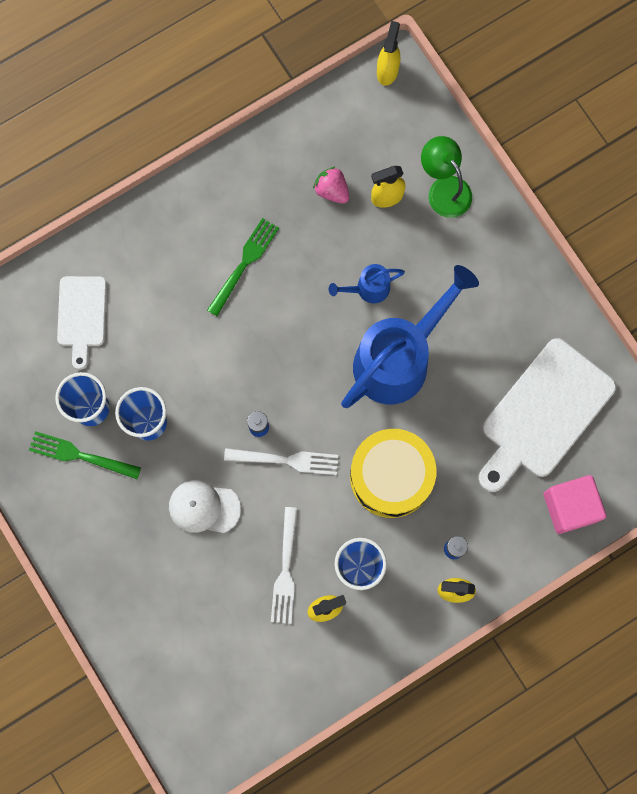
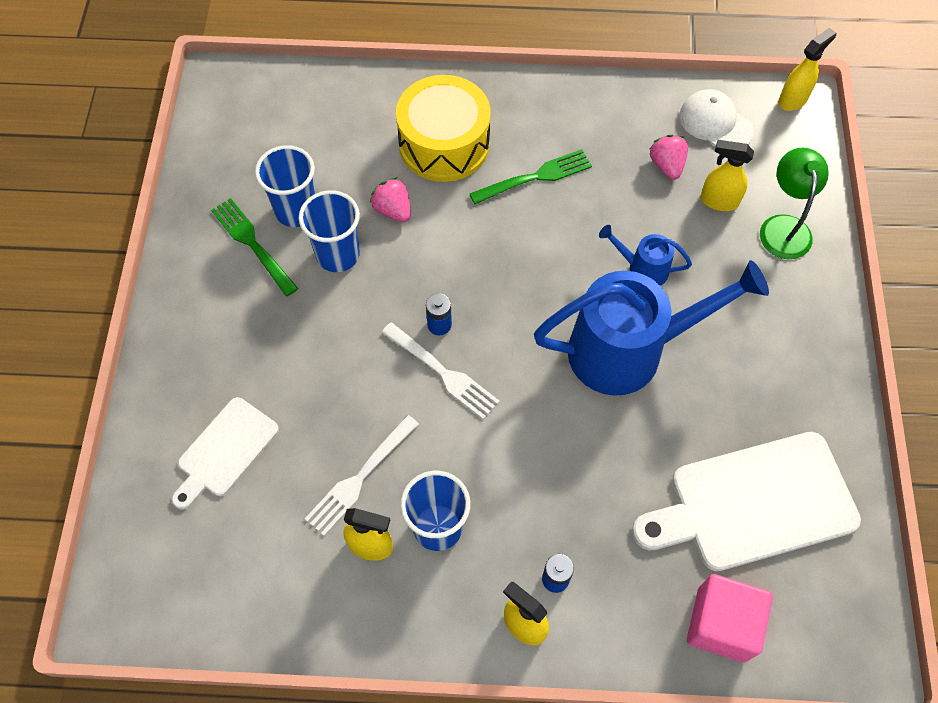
camera: 35 degrees right, 15 degrees down
(82, 315) = (352, 132): white cutting board -> white cutting board (225, 451)
(161, 360) = (393, 210): none -> pink strawberry
(204, 507) = (327, 363): white cap -> white cap (715, 123)
(391, 476) = (539, 458): yellow drum -> yellow drum (444, 144)

